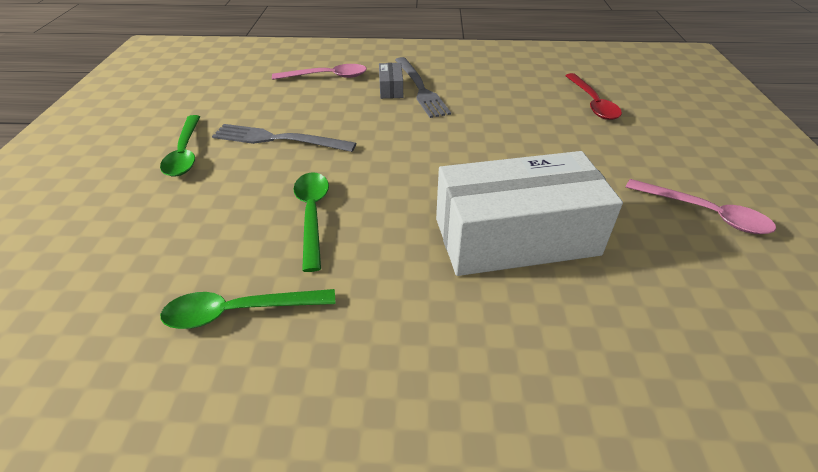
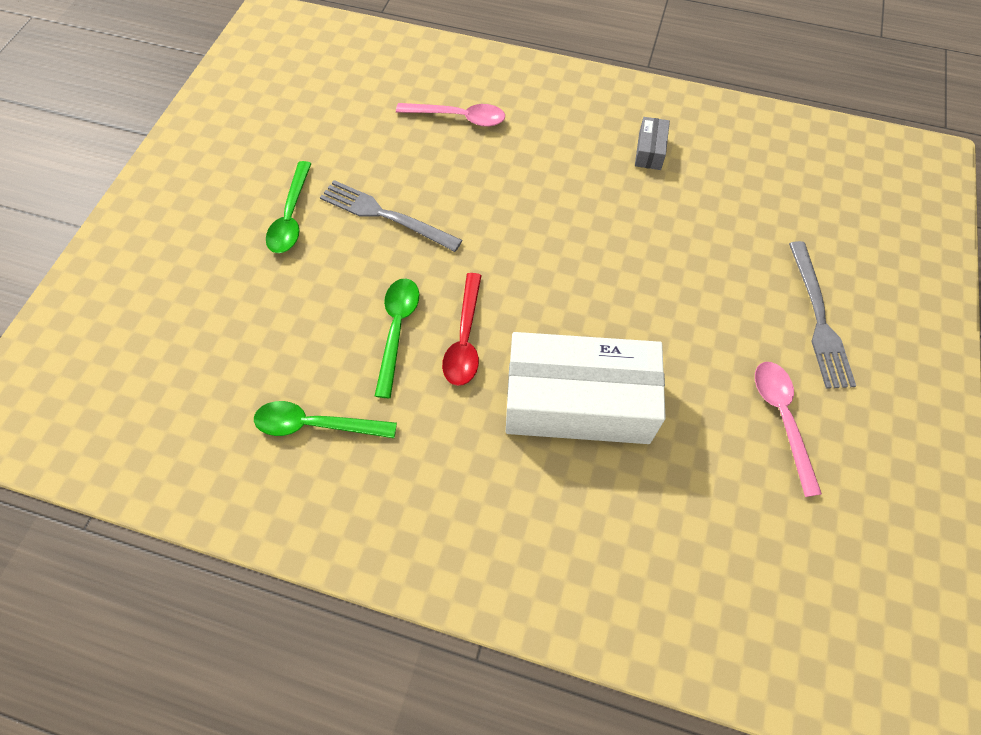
camera: 15 degrees right, 20 degrees up
(391, 89) = (525, 154): grey box -> grey box (649, 151)
(420, 88) = (559, 161): grey fork -> grey fork (818, 318)
(592, 103) = (750, 228): red spoon -> red spoon (465, 339)
(705, 213) = (781, 419): pink spoon -> pink spoon turned 150 degrees counterclockwise

